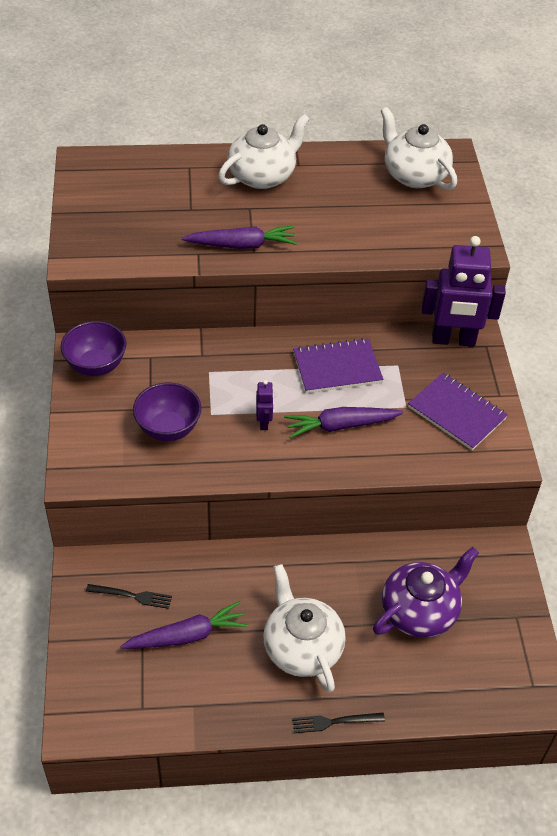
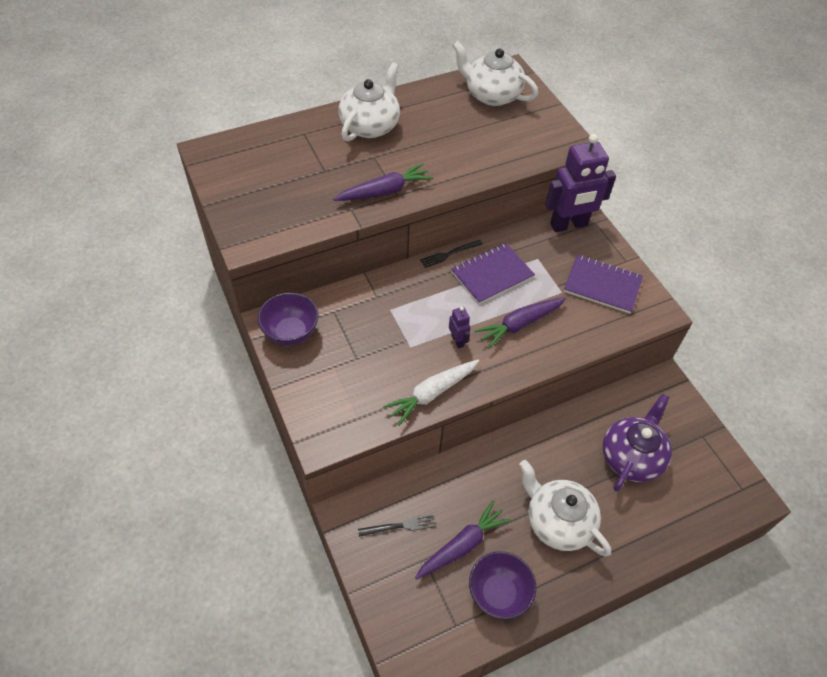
camera: 20 degrees left, 5 degrees up
(168, 429) = (381, 371): purple bowl -> purple bowl (498, 593)
(209, 465) = (432, 394): none -> white carrot
(334, 722) = (614, 577): black fork -> black fork (449, 254)

